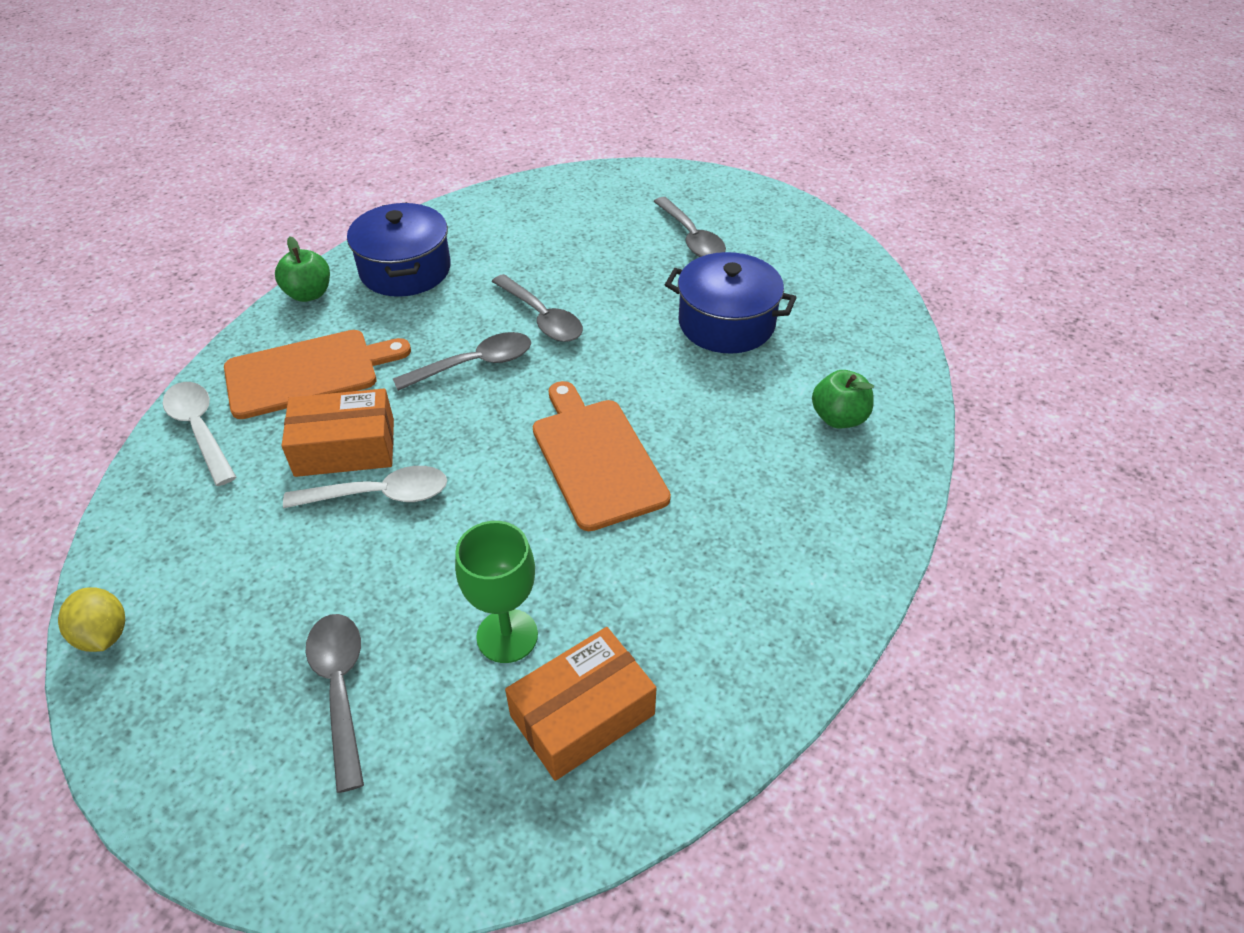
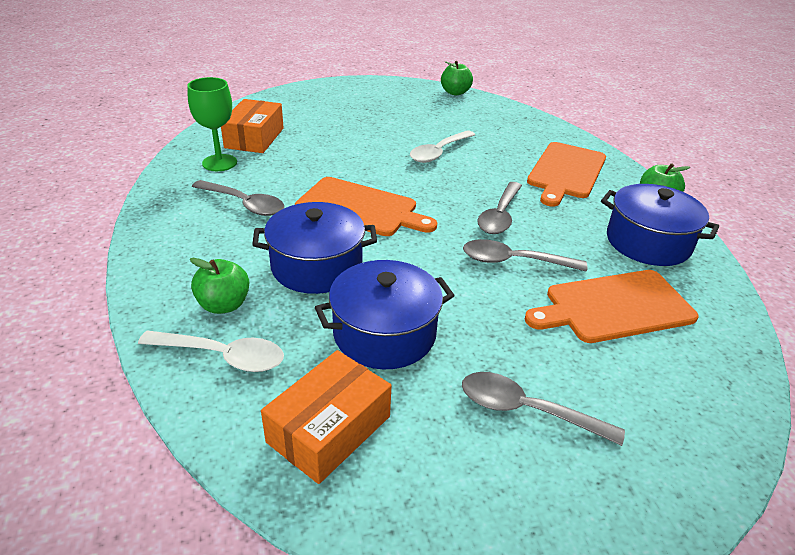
camera: 135 degrees right, 10 degrees down
(104, 634) = (455, 92): yellow lemon -> green apple
(200, 429) = (555, 137): white spoon -> white spoon (222, 356)
(340, 689) = (355, 112): grey spoon -> grey spoon (244, 204)
(345, 447) = (486, 158): orange box -> orange box (329, 429)
(507, 636) = (313, 142): green goblet -> green goblet (219, 163)
(532, 250) = (614, 307): none -> orange cutting board
(720, 411) = (317, 266): none -> blue pot

